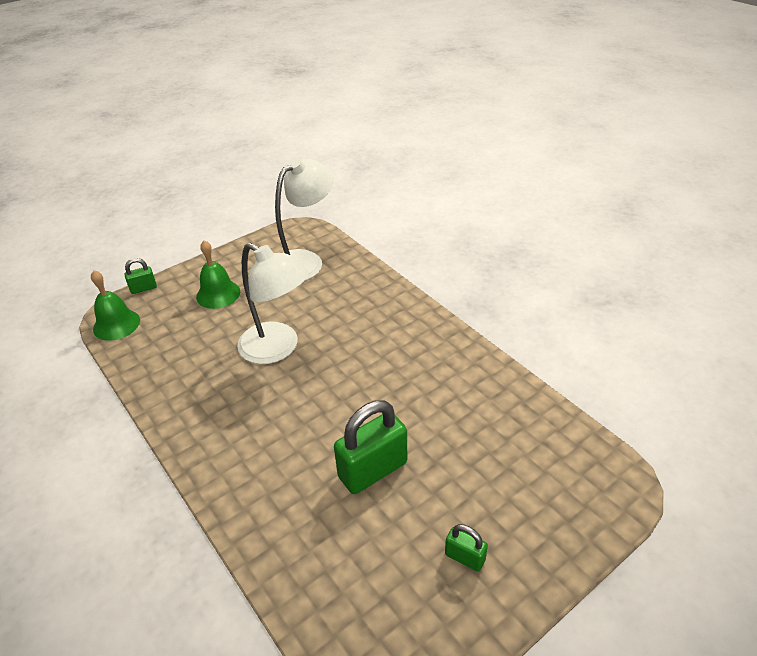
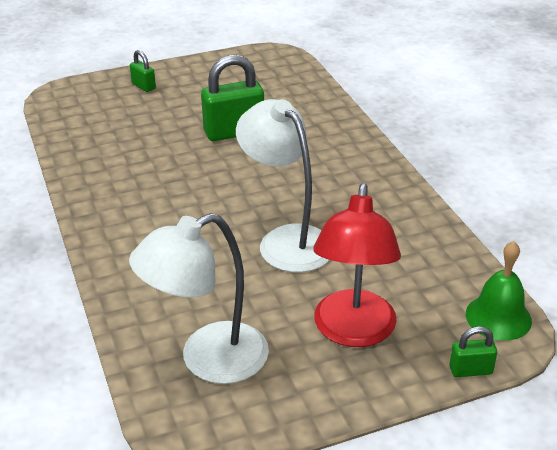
camera: 165 degrees left, 5 degrees down
(218, 294) = (353, 332): green bell -> red lamp
(465, 557) = (197, 84): green padlock -> green padlock (143, 86)

